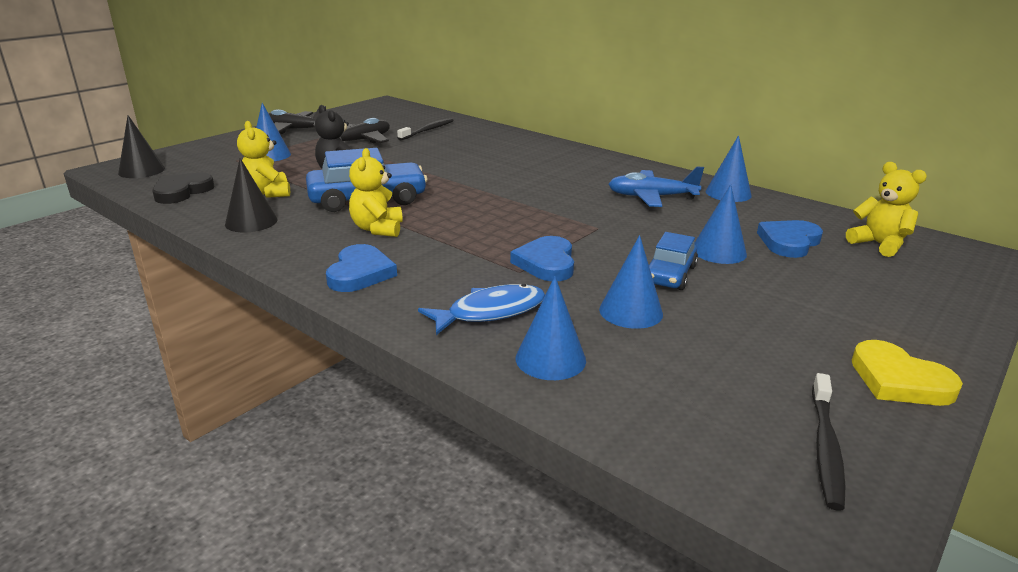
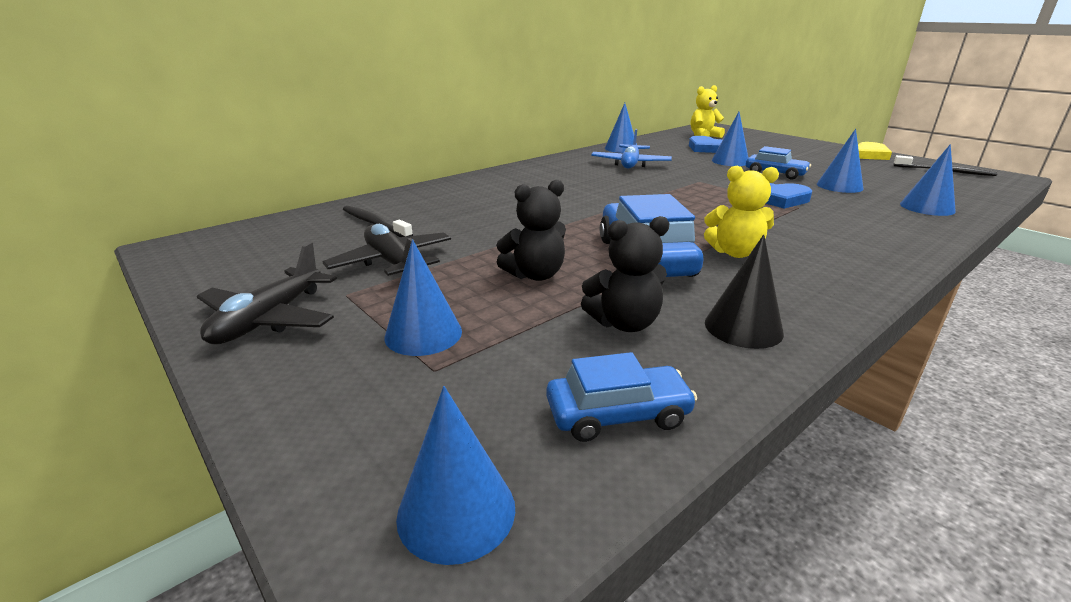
camera: 80 degrees left, 0 degrees up
(141, 170) = (456, 511): black cone -> blue cone
(182, 191) = (618, 414): black heart -> blue car
(267, 193) = (624, 323): yellow teddy bear -> black teddy bear
(360, 273) = (849, 260): blue heart -> none
(490, 312) = (878, 218): blue fish -> none

